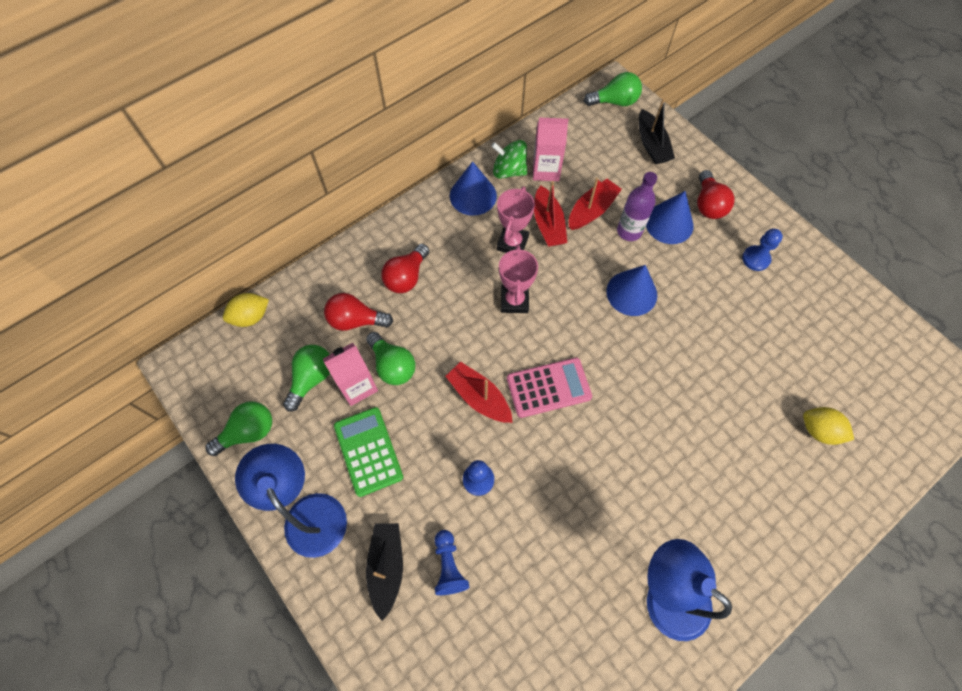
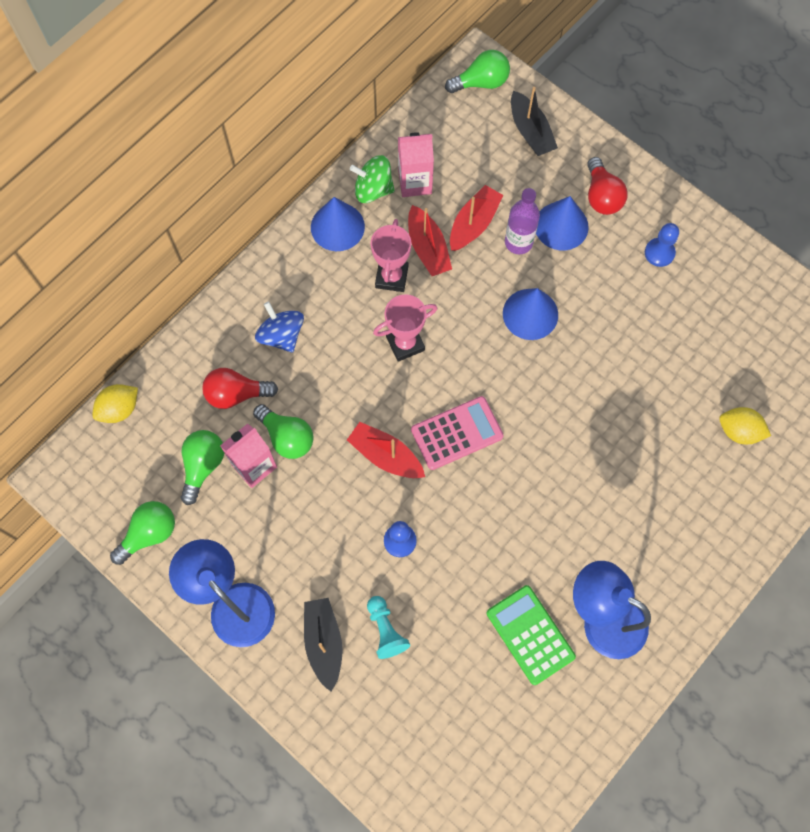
camera: 10 degrees left, 5 degrees up
(368, 451) = (280, 532): green calculator -> green calculator (530, 635)
(406, 277) = (281, 335): red light bulb -> blue spinning top
(449, 566) = (385, 630): blue pawn -> turquoise pawn
(514, 301) = (405, 343): pink trophy -> pink trophy turned 75 degrees clockwise

